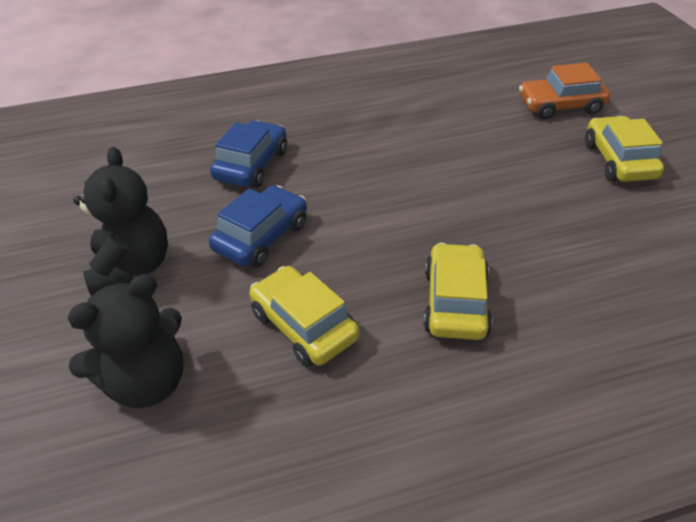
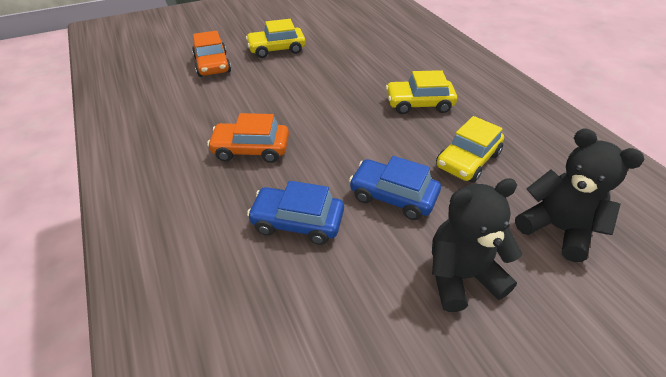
camera: 100 degrees left, 0 degrees up
(371, 137) = (251, 149): none -> orange car

